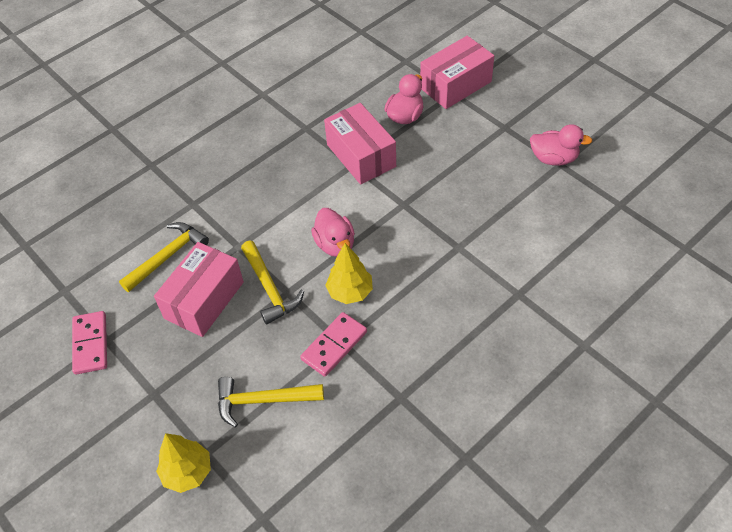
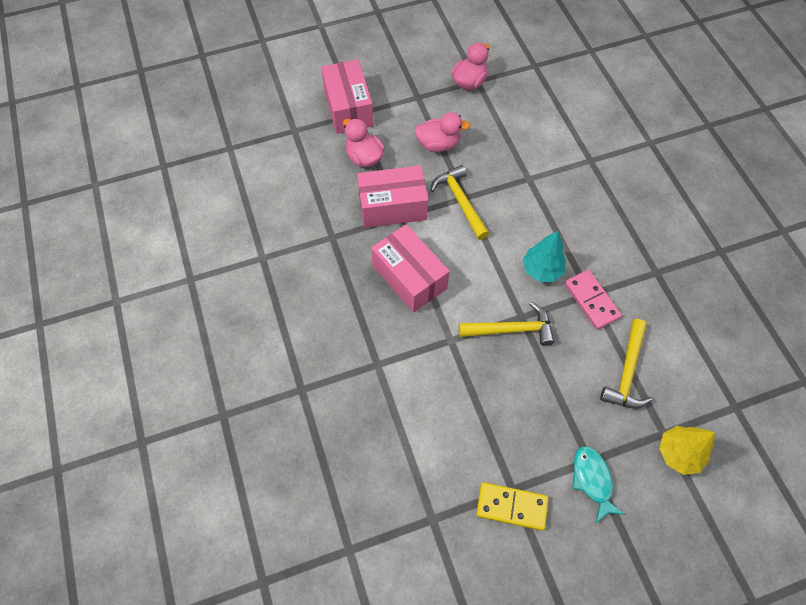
camera: 70 degrees left, 10 degrees up
(91, 344) = (511, 506): pink domino -> yellow domino
(135, 401) = (592, 480): none -> turquoise fish
(168, 256) = (434, 406): yellow hammer -> yellow hammer (460, 201)
(204, 300) = (501, 388): pink box -> pink box (409, 277)
(335, 244) = (485, 262): pink duck -> pink duck (438, 144)
(350, 292) = (541, 270): yellow tree -> turquoise tree

